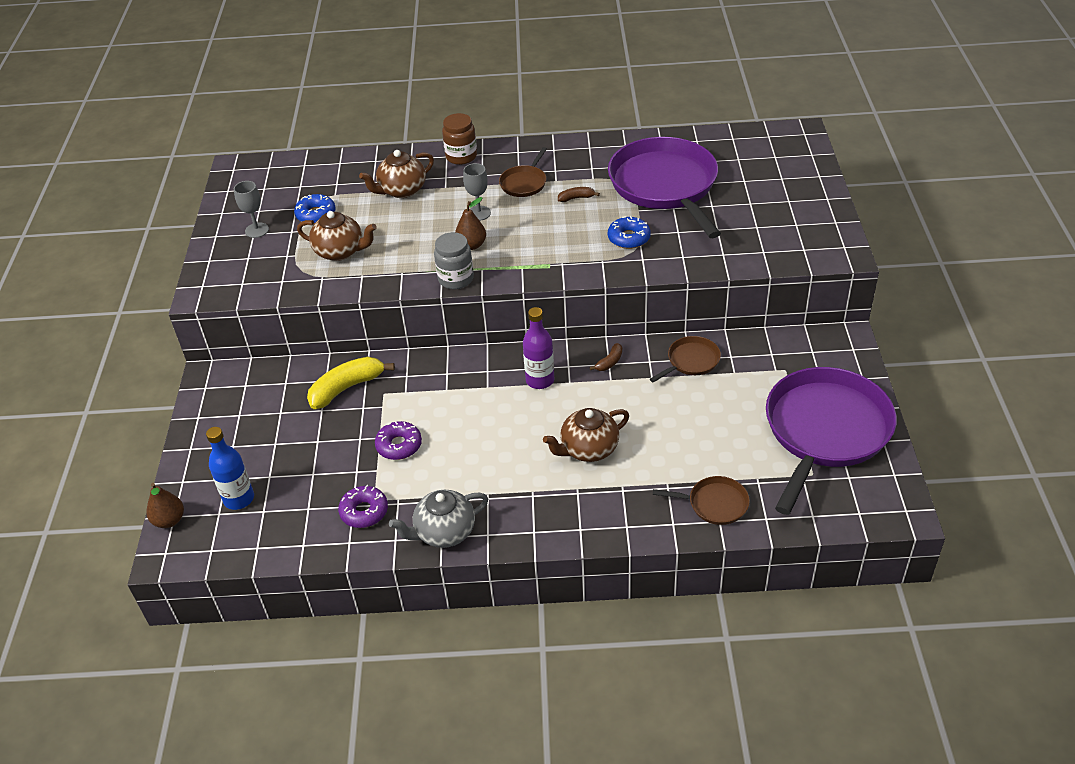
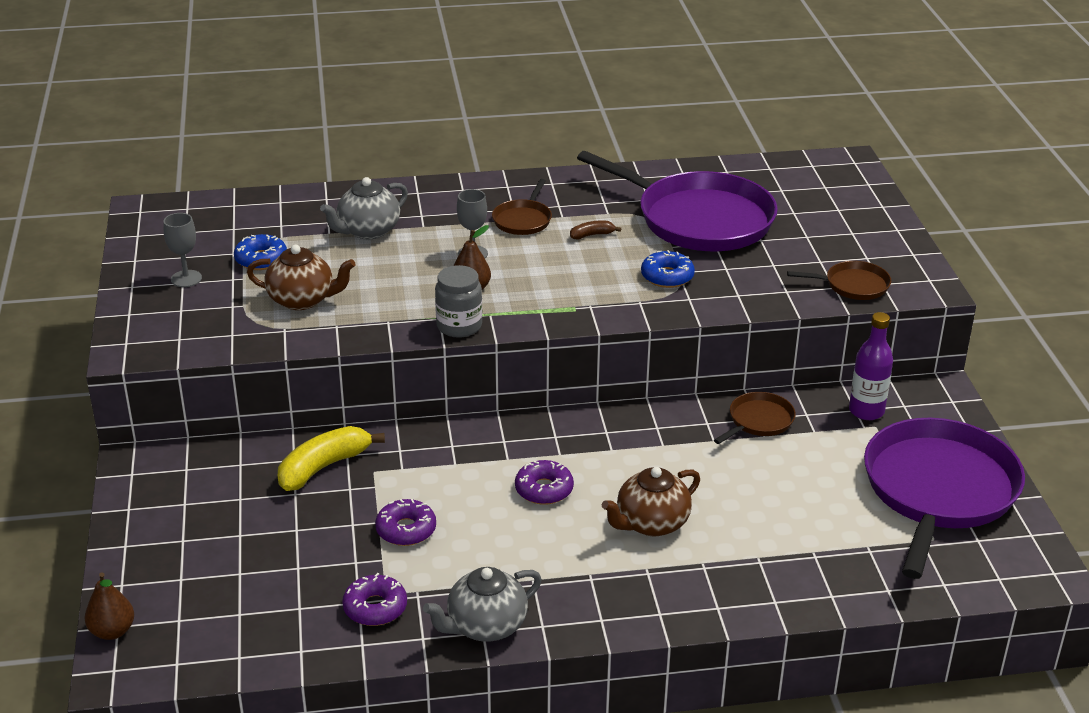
camera: 10 degrees left, 10 degrees down
(239, 499) = (203, 601): blue bottle -> none
(401, 190) = (367, 231): brown teapot -> grey teapot
(461, 156) = (436, 192): brown jar -> none
(510, 415) = (544, 489): none -> purple donut
(540, 380) = (573, 449): purple bottle -> purple bottle (866, 411)
(609, 362) = (657, 426): brown banana -> none
(665, 185) = (699, 219): purple pan -> purple pan turned 150 degrees clockwise
(715, 504) = (822, 577): brown pan -> brown pan (853, 285)

